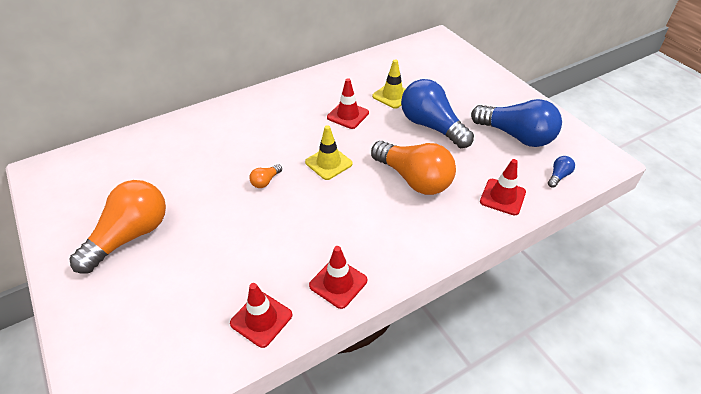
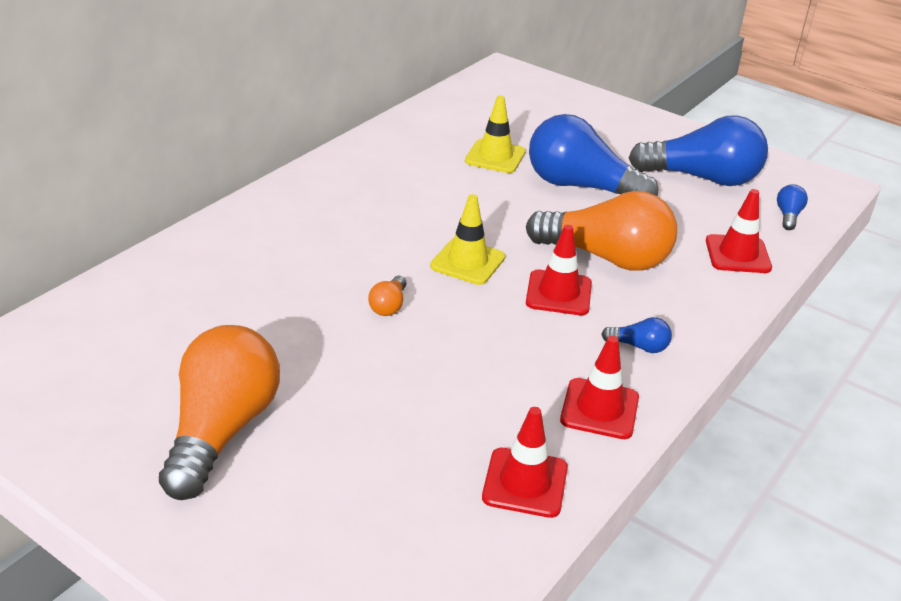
camera: 25 degrees left, 10 degrees down
(348, 115) = (447, 194): red traffic cone -> red traffic cone (558, 293)
(392, 246) = (639, 346): none -> blue light bulb

